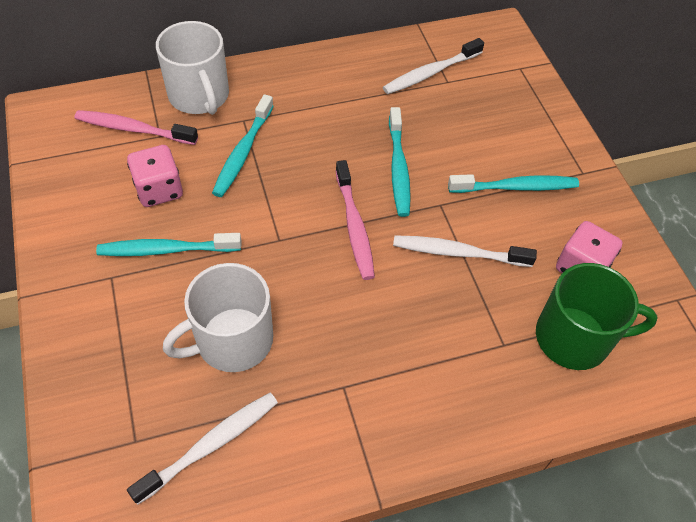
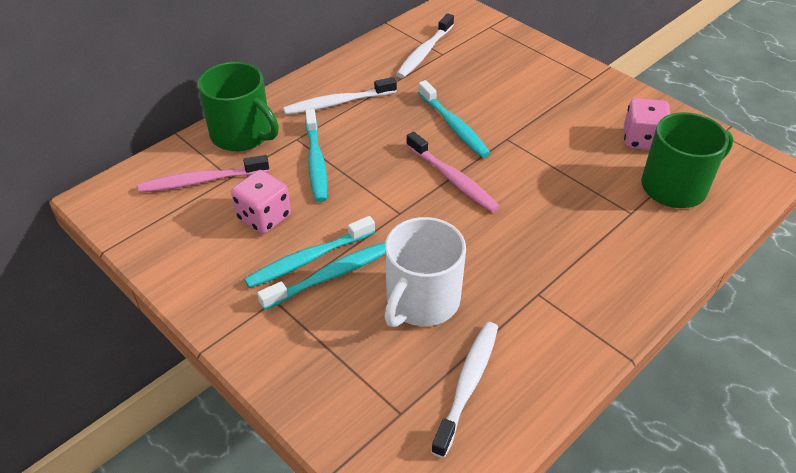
camera: 25 degrees left, 10 degrees down
(199, 96) = (242, 135): white mug -> green mug
(458, 253) = (547, 165): white toothbrush -> white toothbrush (338, 103)
(515, 187) = (552, 106): turquoise toothbrush -> turquoise toothbrush (330, 276)

